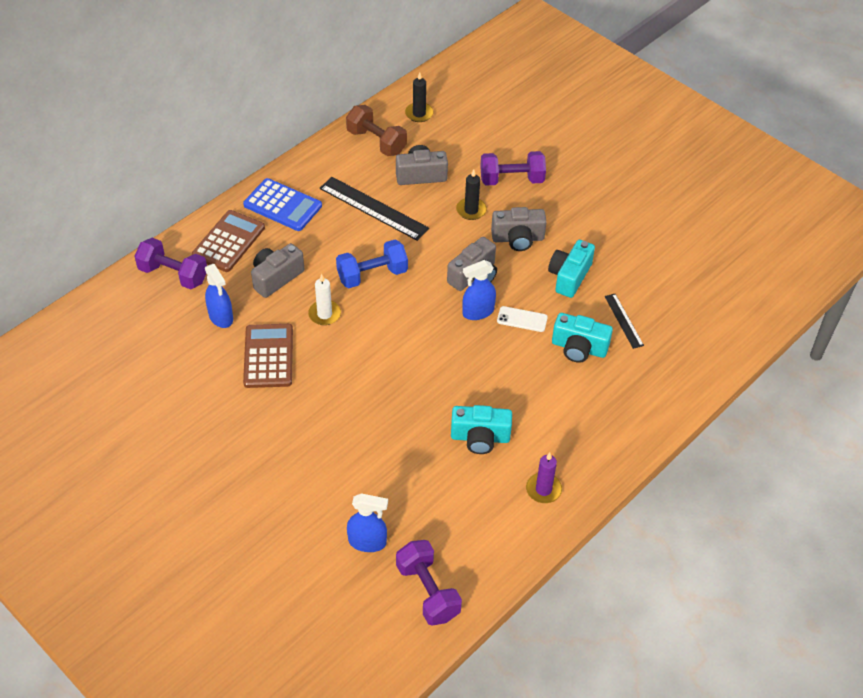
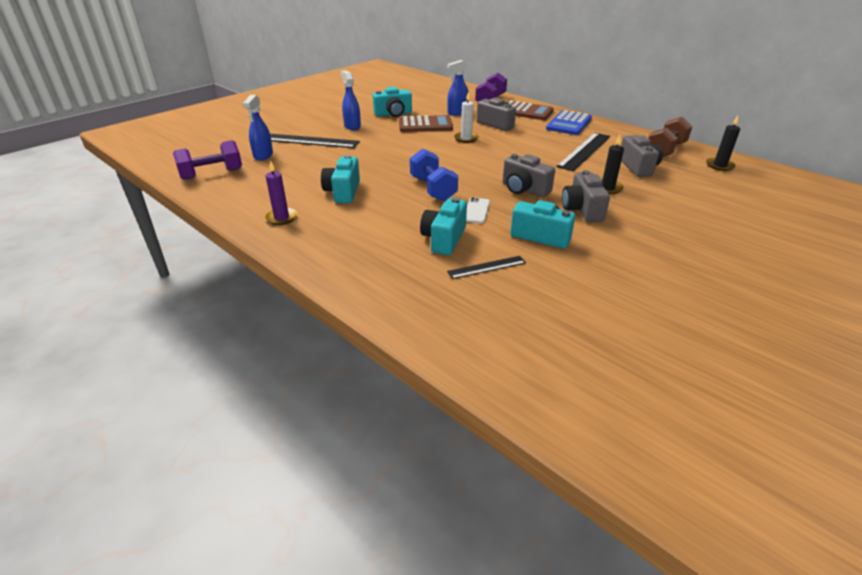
camera: 90 degrees right, 15 degrees down
(215, 395) = (393, 114): none -> turquoise camera
(317, 492) = (309, 141): none -> black ruler
(372, 275) = (510, 152): blue dumbbell -> blue dumbbell (433, 189)
(478, 312) = (481, 191): blue spray bottle -> blue spray bottle (352, 126)
(511, 180) = (664, 207): purple dumbbell -> none

